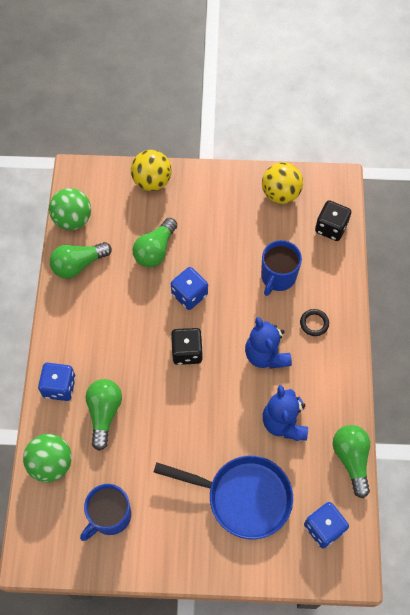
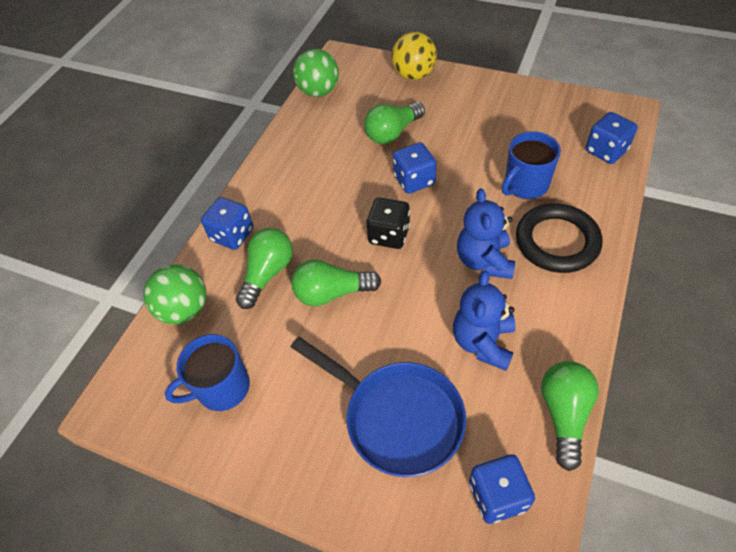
camera: 25 degrees right, 10 degrees down
(78, 265) = (306, 129): green light bulb -> green light bulb (332, 293)
(280, 194) = (553, 109): yellow ball -> none
(314, 323) = (557, 241): black ring -> black ring, size x2.20
(331, 228) = (606, 151): black dice -> blue dice

